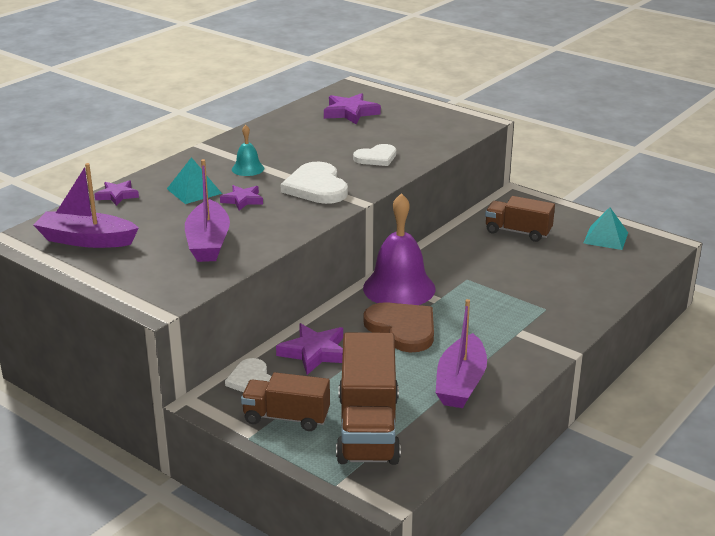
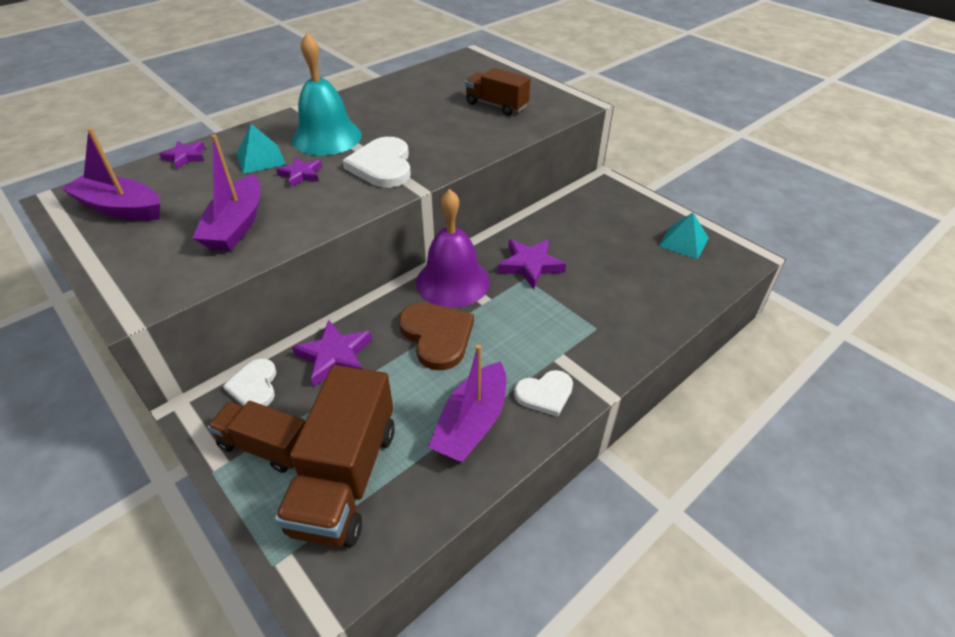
camera: 10 degrees right, 15 degrees up
(248, 169) = (327, 137): turquoise bell -> turquoise bell, size x2.10
(350, 112) = (456, 83): purple star -> purple star (530, 265)
(376, 157) = (458, 136): white heart -> white heart (545, 394)
(518, 232) = (595, 225): brown truck -> brown truck (496, 105)

